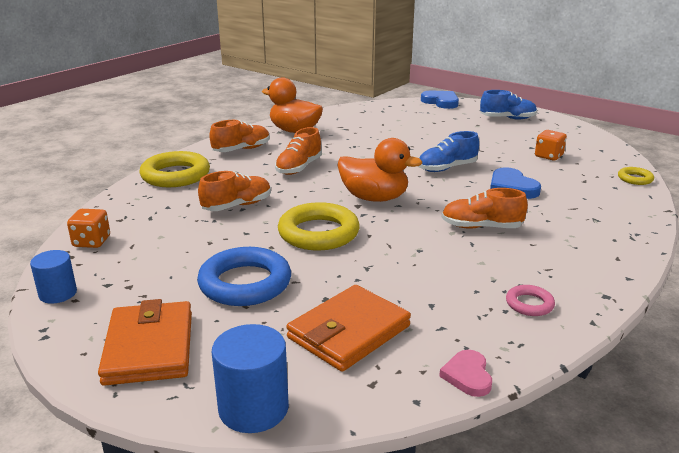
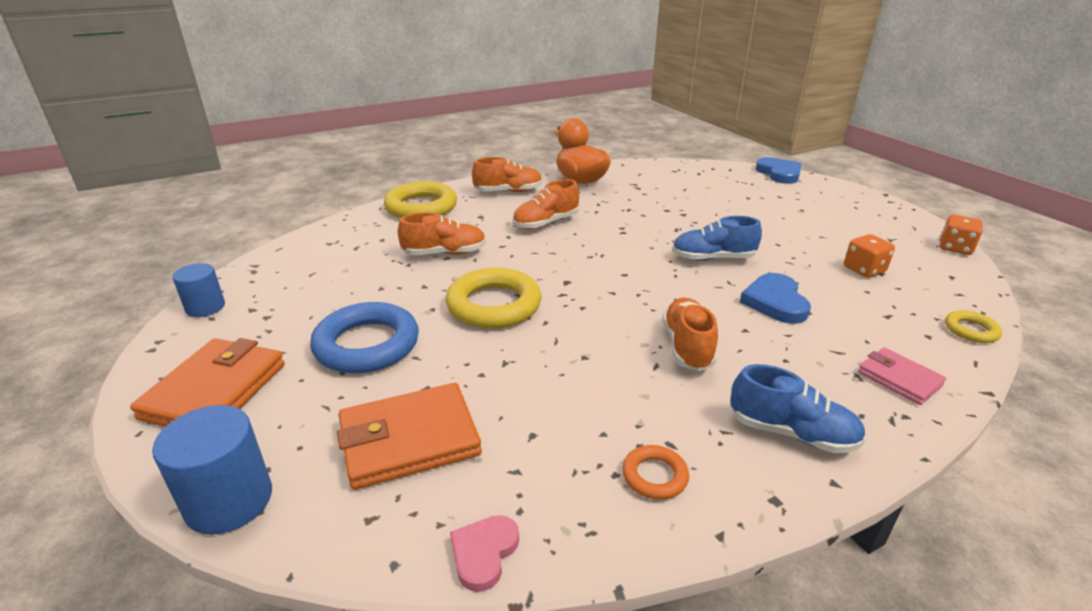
camera: 25 degrees right, 5 degrees up
(91, 242) = (284, 260): orange dice -> orange dice (955, 248)
(374, 198) = (593, 277): orange duck -> none
(481, 227) = (687, 347): orange shoe -> orange shoe turned 60 degrees clockwise
(507, 118) = (849, 209): blue shoe -> blue shoe (791, 433)
(529, 304) = (654, 476): pink ring -> orange ring
(618, 215) = (899, 379): none -> pink wallet

